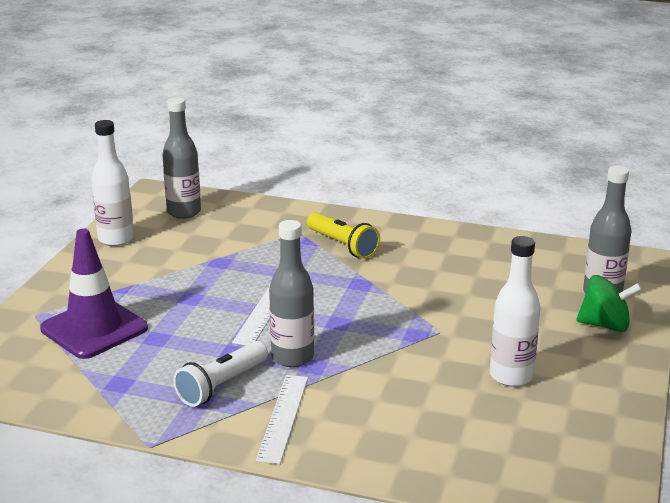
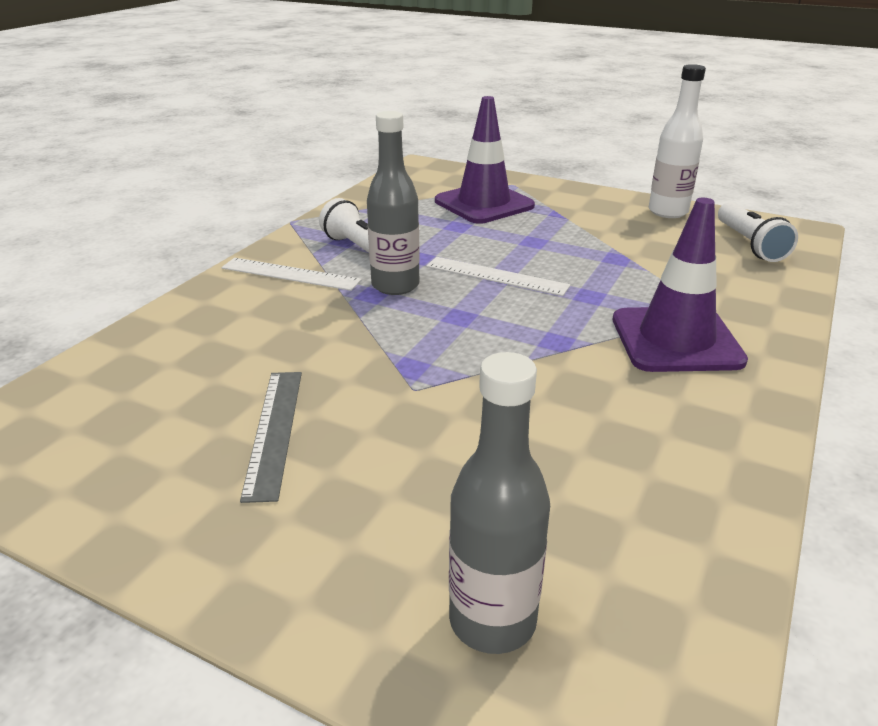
camera: 100 degrees right, 5 degrees up
(184, 212) = (749, 244): grey bottle -> white flashlight
(342, 245) = (676, 340): yellow flashlight -> purple traffic cone
(511, 376) = (274, 431): white bottle -> grey ruler
(605, 325) = (369, 585): green spinning top -> none

